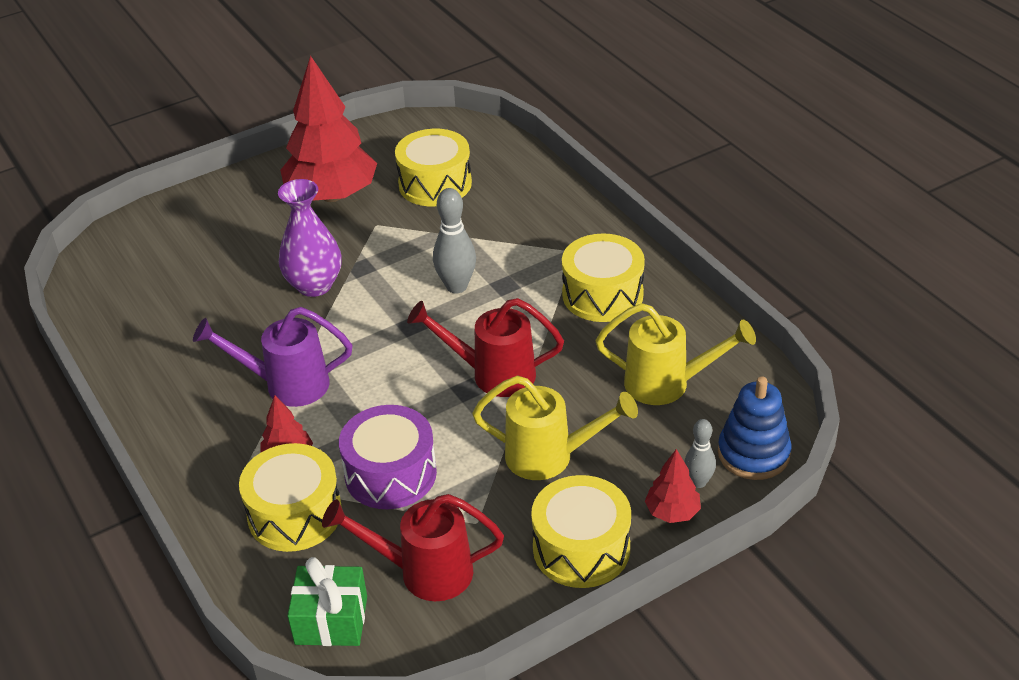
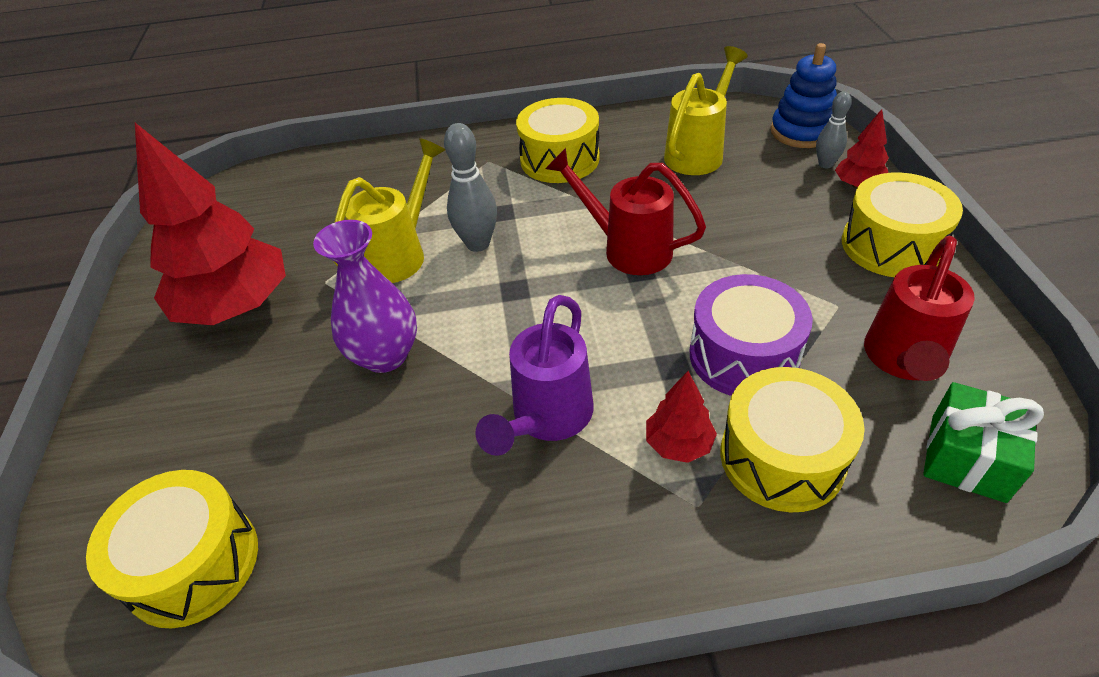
camera: 65 degrees left, 5 degrees up
(435, 184) = (302, 224): yellow drum -> yellow drum (193, 563)
(492, 374) = (627, 248): red watering can -> red watering can turned 90 degrees clockwise
(551, 457) = (763, 237): yellow watering can -> yellow watering can (400, 253)

